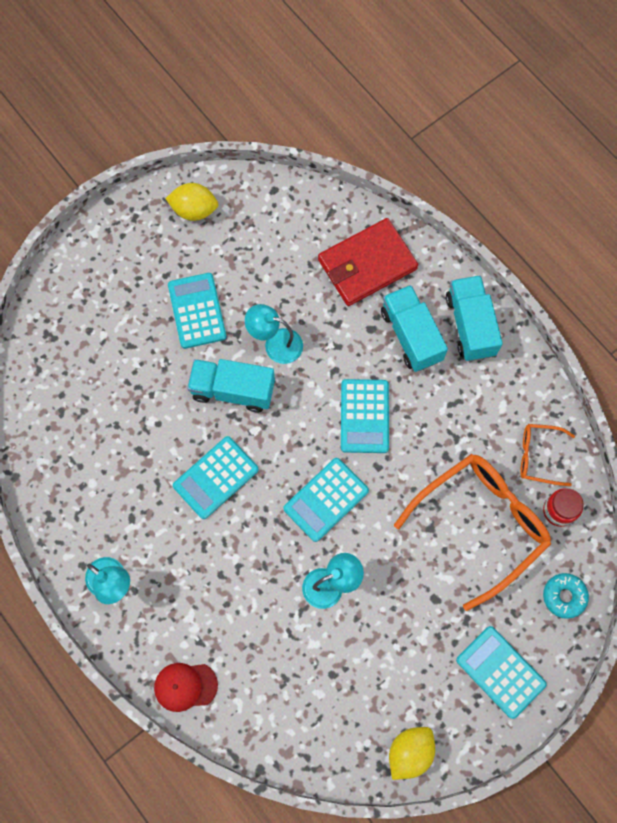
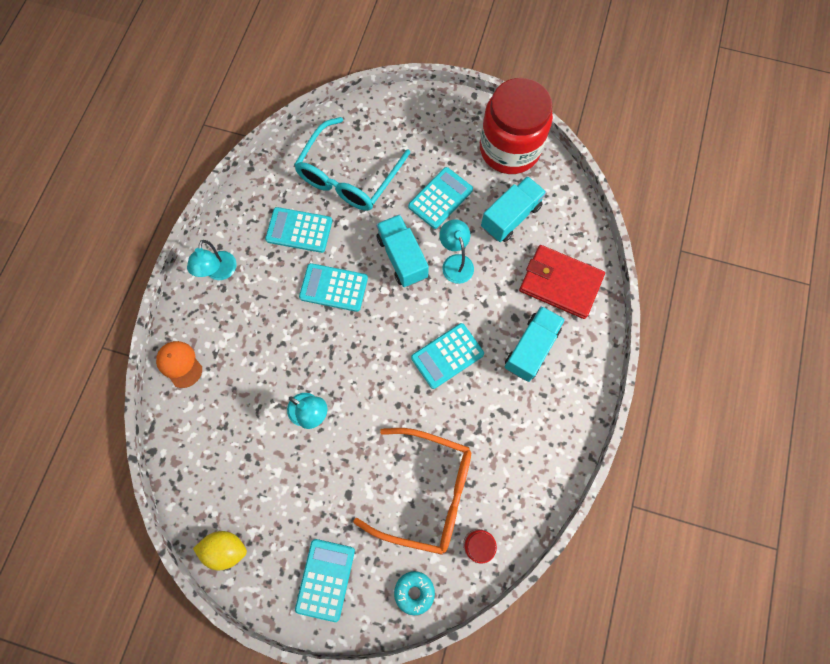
camera: 55 degrees right, 0 degrees up
(102, 382) = (349, 175): none -> turquoise glasses
(185, 686) = (179, 364): red cap -> orange cap
(194, 210) = (509, 149): yellow lemon -> red jar
(326, 500) = (368, 370): turquoise calculator -> turquoise calculator (299, 230)
(470, 325) = (571, 385): turquoise truck -> turquoise truck (510, 217)
(539, 456) = (509, 502): orange glasses -> none

